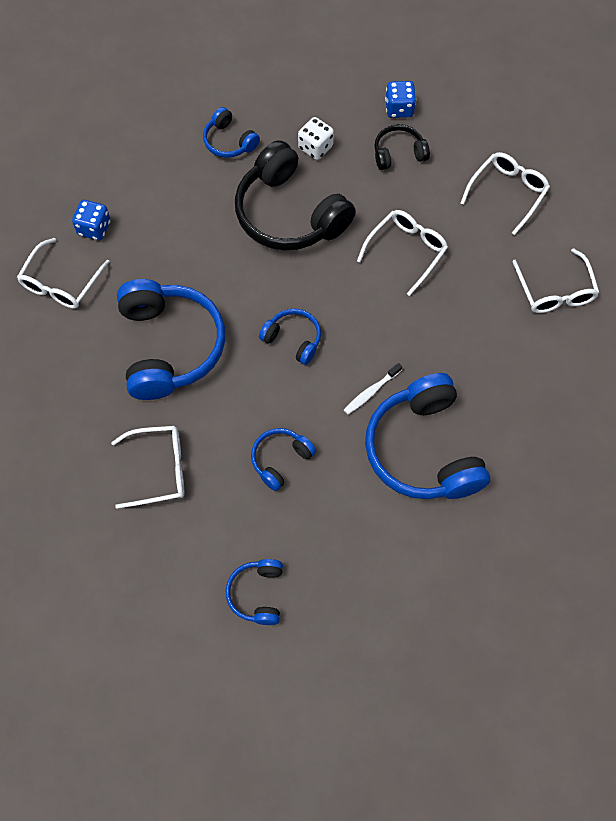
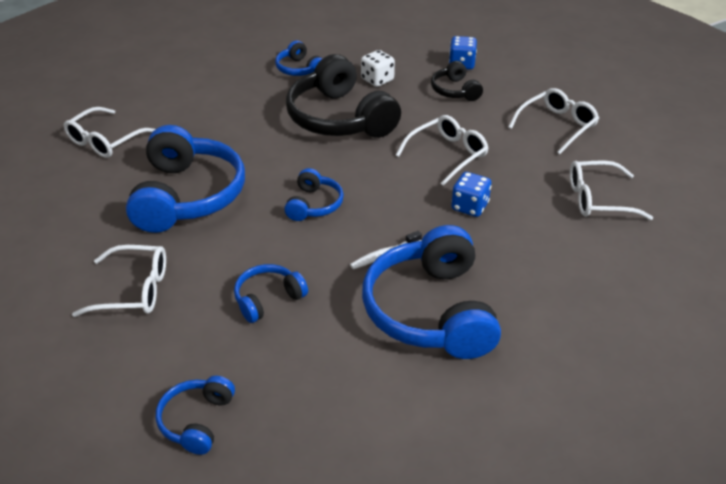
camera: 10 degrees right, 25 degrees down
(94, 228) = (154, 109): blue dice -> blue dice (469, 207)
(293, 339) = (314, 205): blue headphones -> blue headphones turned 60 degrees clockwise
(398, 153) = (455, 91): black headphones -> black headphones turned 105 degrees counterclockwise
(555, 290) = (598, 199): white glasses -> white glasses turned 90 degrees clockwise

